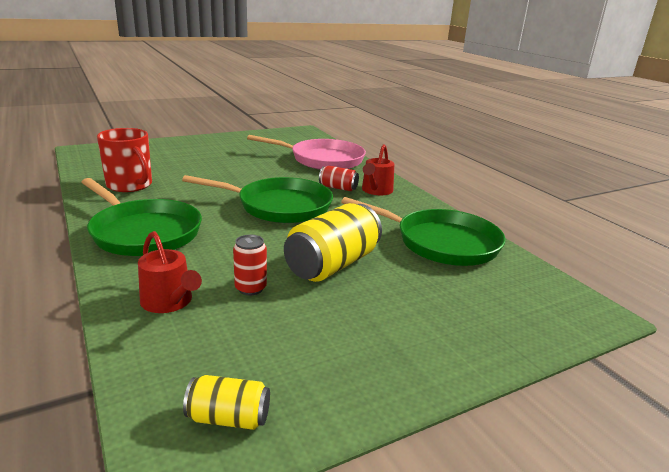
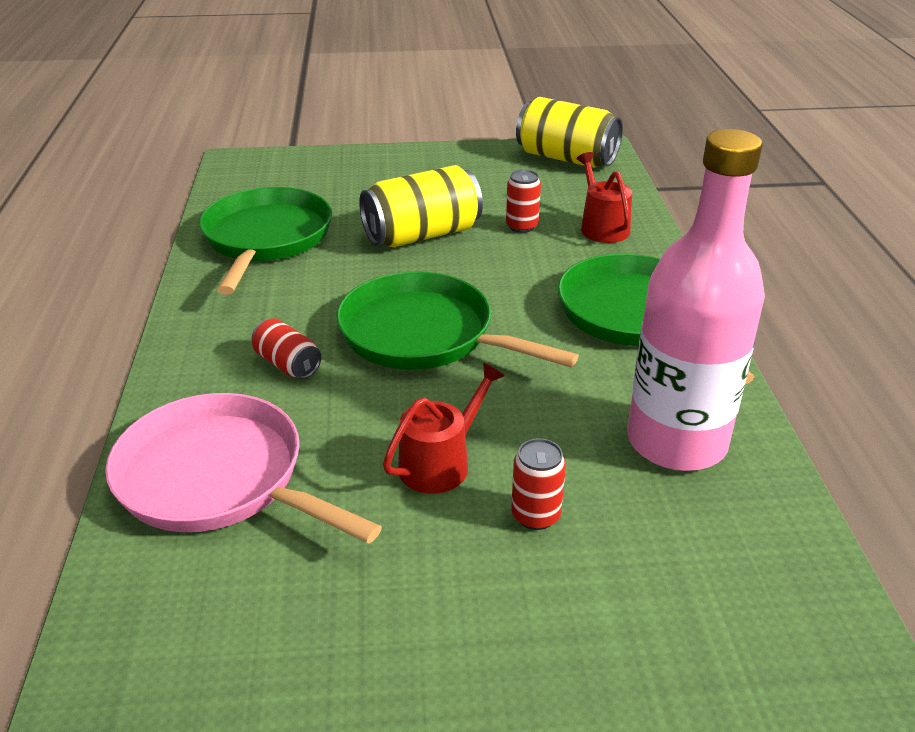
camera: 155 degrees left, 10 degrees up
(130, 185) = (676, 442): red mug -> pink bottle
(195, 163) = (535, 515): none -> red can
(228, 418) = (566, 158): yellow can -> yellow can, size x1.94
(376, 191) = (229, 345): red watering can -> red watering can (440, 463)
(442, 243) = (266, 238): green pan -> green pan turned 45 degrees clockwise

